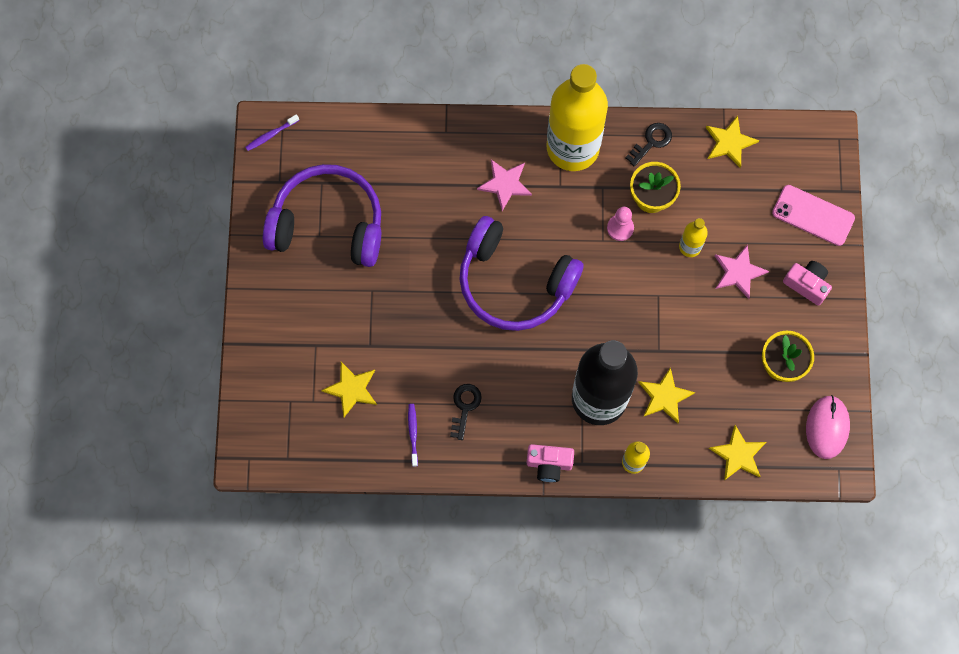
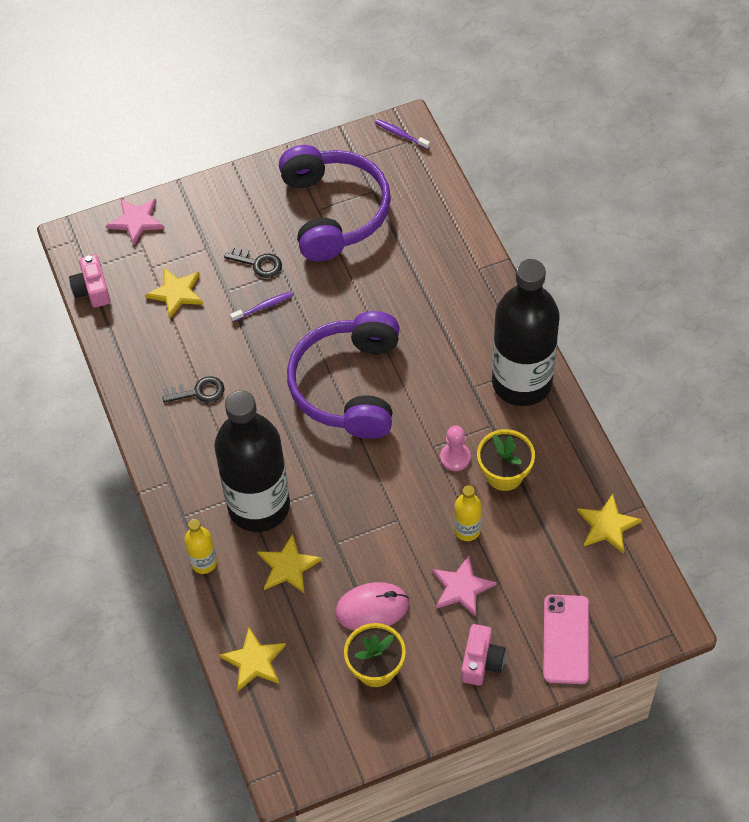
camera: 70 degrees right, 15 degrees down
(413, 434) = (153, 359): purple toothbrush -> purple toothbrush (263, 307)
(505, 184) = (450, 339): pink star -> pink star (136, 221)
(549, 464) = (170, 487): pink camera -> pink camera (92, 289)
(572, 147) = (522, 382): yellow bottle -> black bottle
(651, 142) = (567, 451): black key -> black key (258, 263)
(827, 427) = (324, 741): pink mouse -> pink mouse (372, 608)

